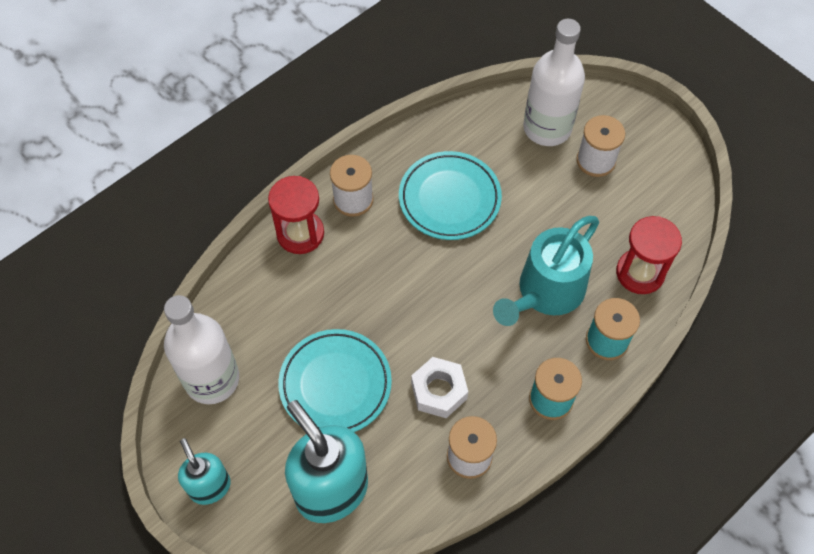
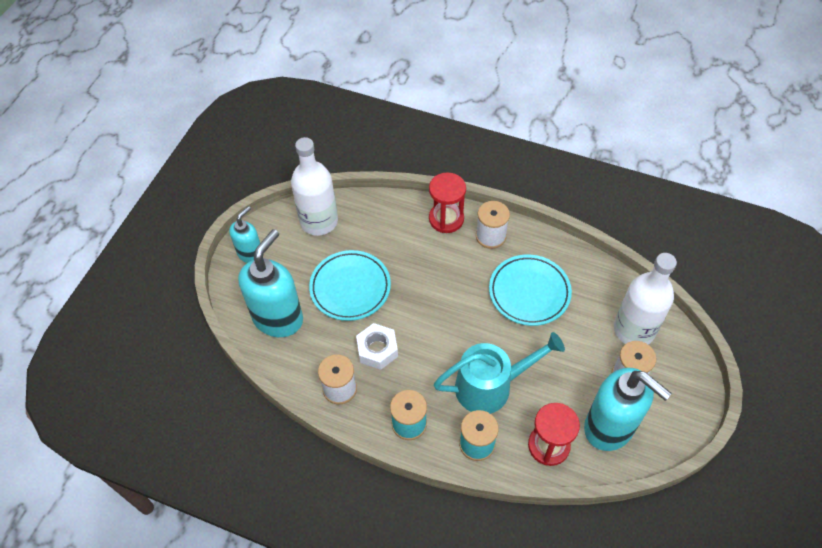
camera: 65 degrees right, 5 degrees down
(545, 293) = (491, 386): turquoise watering can -> turquoise watering can turned 150 degrees clockwise
(644, 207) = (609, 427): none -> turquoise soap dispenser

